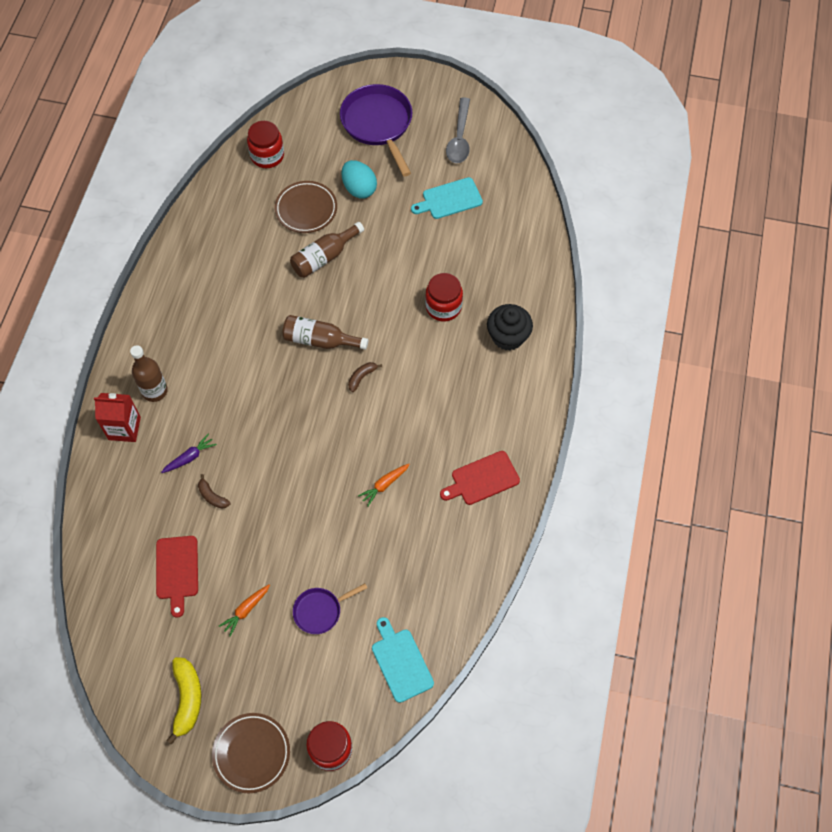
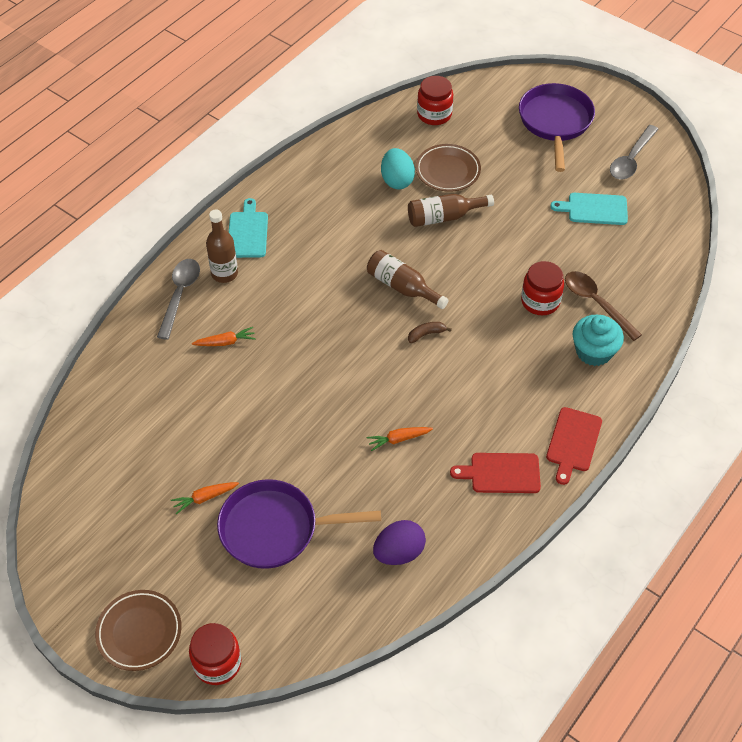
camera: 25 degrees right, 10 degrees down
(124, 428) = (180, 295): red carton -> grey spoon
(177, 571) = (160, 436): red cutting board -> red cutting board (573, 442)
(187, 699) = (107, 555): yellow banana -> none
(189, 457) = (225, 342): purple carrot -> orange carrot
(212, 496) = (228, 384): brown banana -> none
(320, 611) = (275, 529): purple pan -> purple pan, size x1.87
(359, 189) = (508, 170): turquoise egg -> turquoise egg (397, 180)
(401, 662) = (330, 611): turquoise cutting board -> turquoise cutting board (248, 232)
(432, 586) = (399, 552): none -> purple egg
(490, 290) = (596, 303): none -> brown spoon
(508, 336) = (594, 351): black cupcake -> turquoise cupcake

